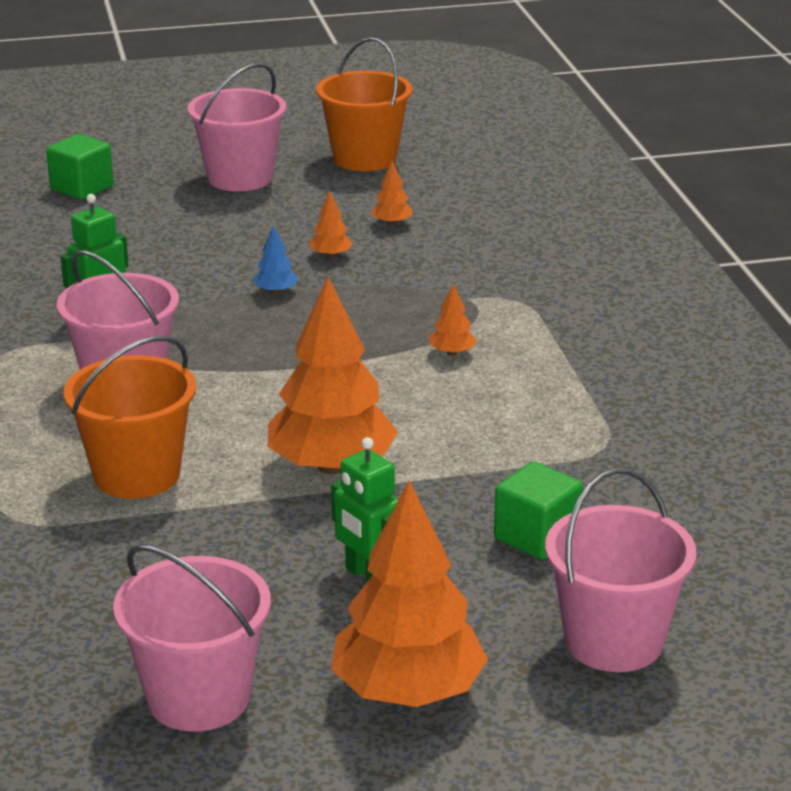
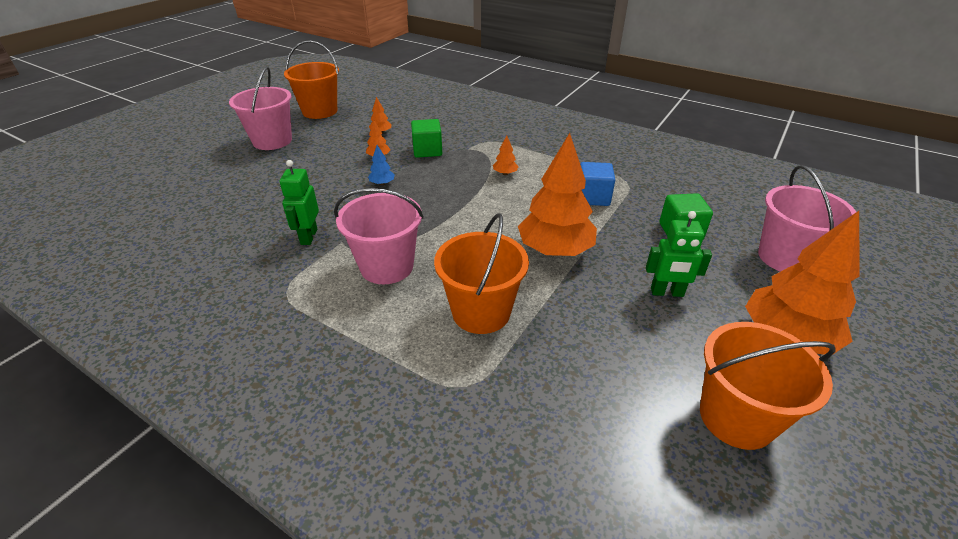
camera: 45 degrees left, 10 degrees up
(82, 188) = (187, 179): green cube -> green cube (427, 151)
(198, 698) = (736, 417): pink bucket -> orange bucket
(508, 439) = (592, 197): none -> blue cube

